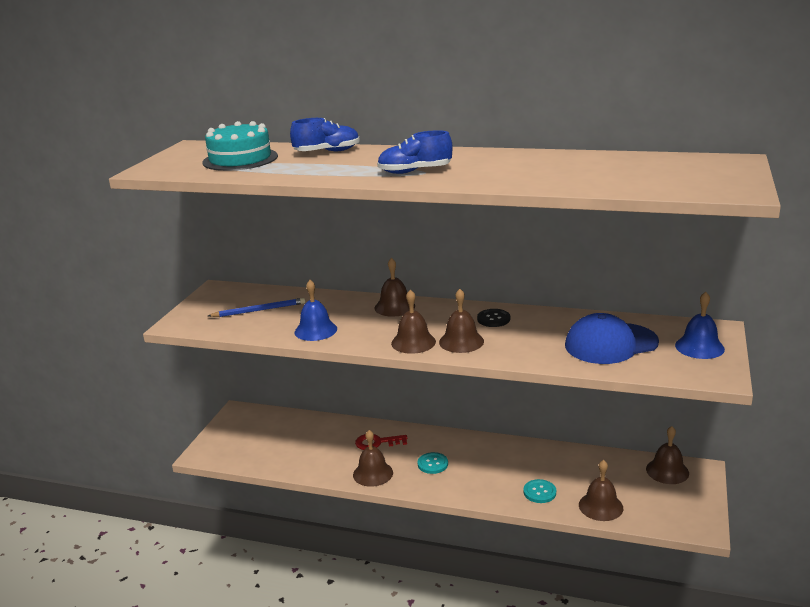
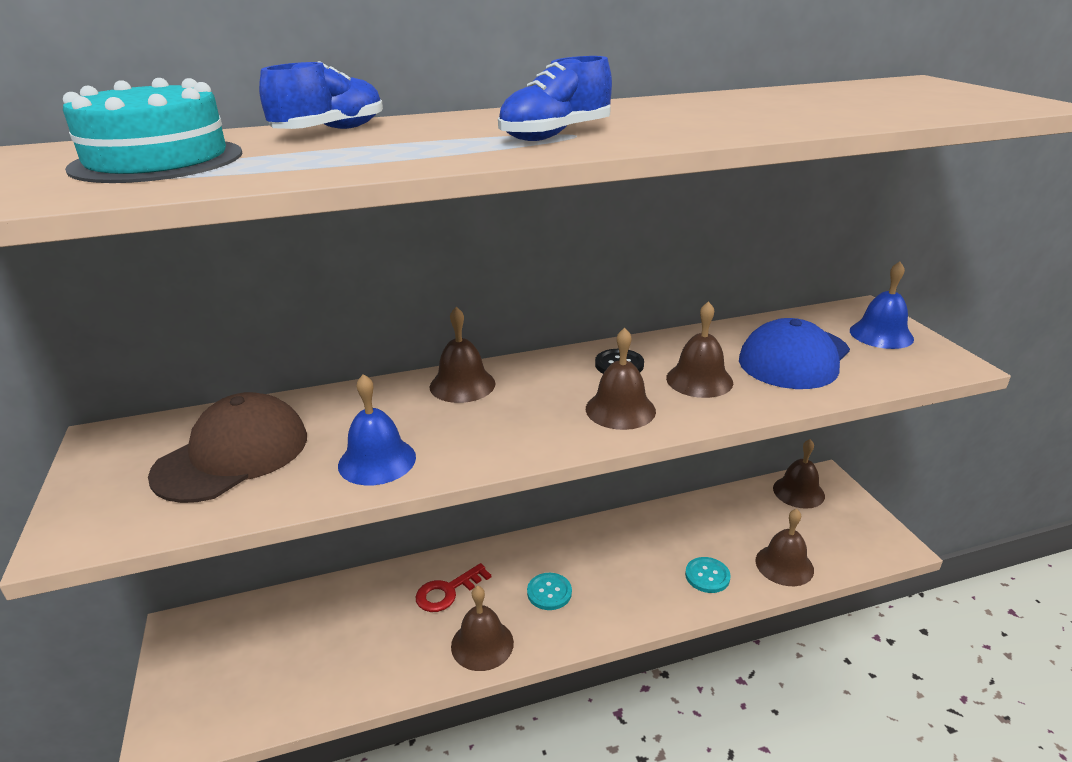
camera: 35 degrees left, 5 degrees up
(259, 310) = (233, 455): blue pencil -> brown cap
(413, 342) = (556, 432): brown bell -> brown bell (699, 380)

